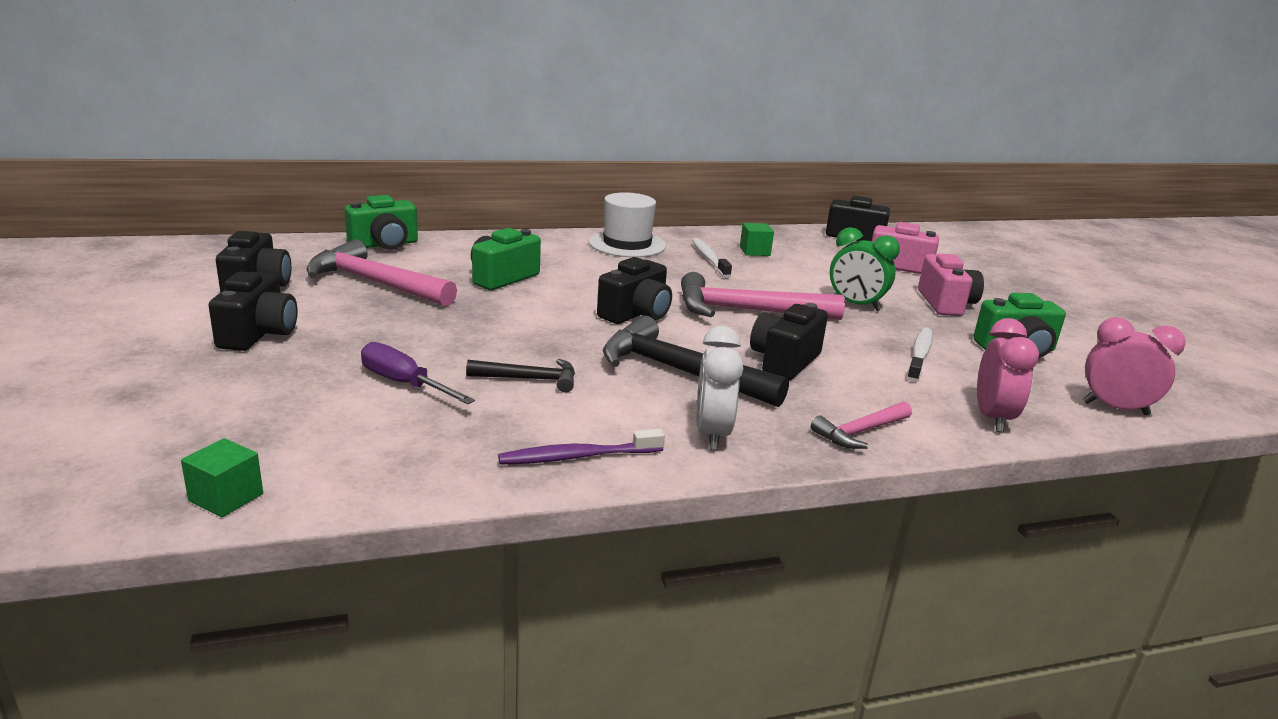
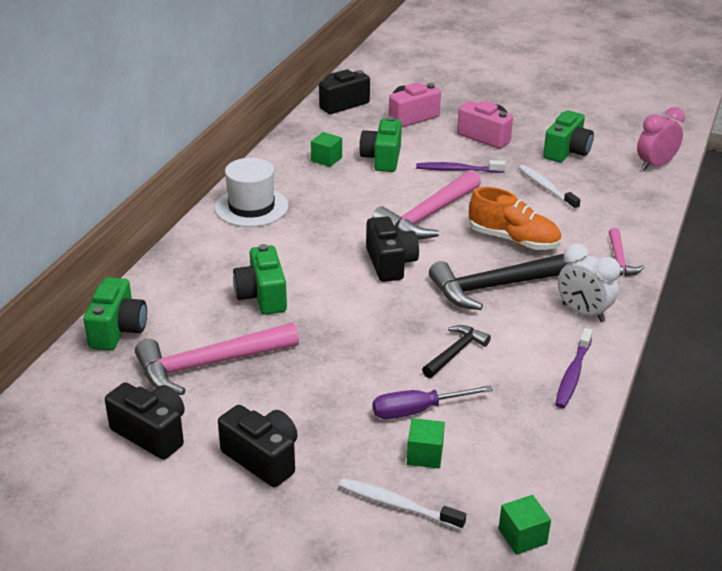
camera: 50 degrees left, 10 degrees up
(331, 405) = (425, 455): none -> green cube
(709, 259) = (320, 185): white toothbrush -> white toothbrush (397, 505)
(784, 361) = (513, 240): black camera -> orange shoe
(803, 271) = (382, 159): none -> green camera
(855, 305) = (457, 170): green clock -> purple toothbrush
(992, 418) = (636, 209): pink clock -> none

